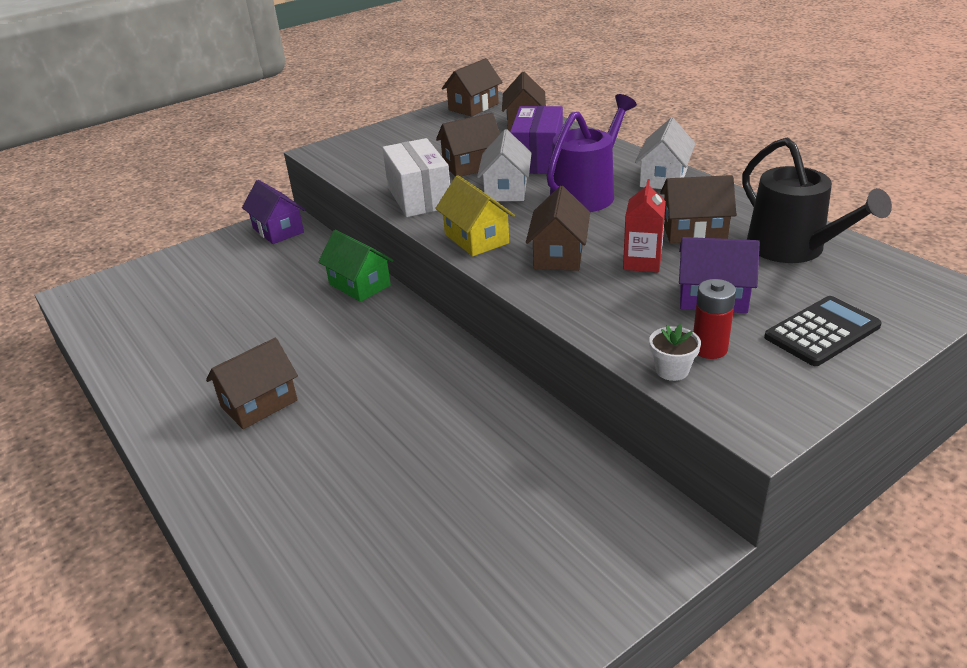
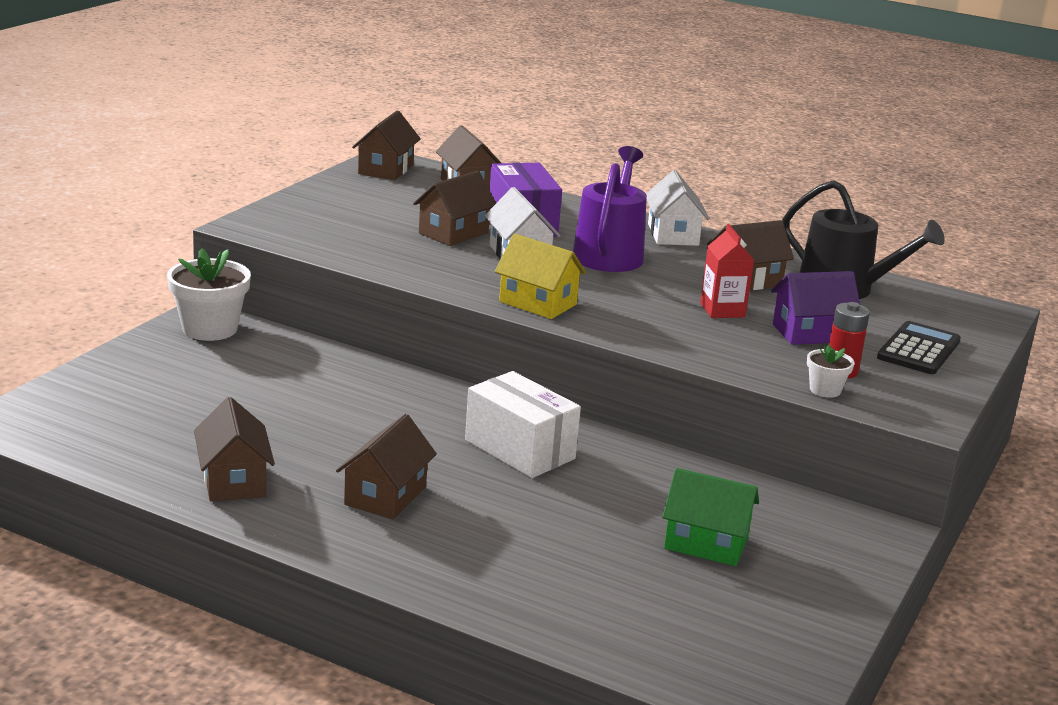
camera: 30 degrees left, 10 degrees down
(278, 230) = (210, 329): purple house -> white flower pot
(359, 285) = (380, 375): green house -> green house (706, 543)
(419, 197) = (429, 268): white box -> white box (519, 449)
(559, 255) = (637, 310): brown house -> brown house (234, 481)

